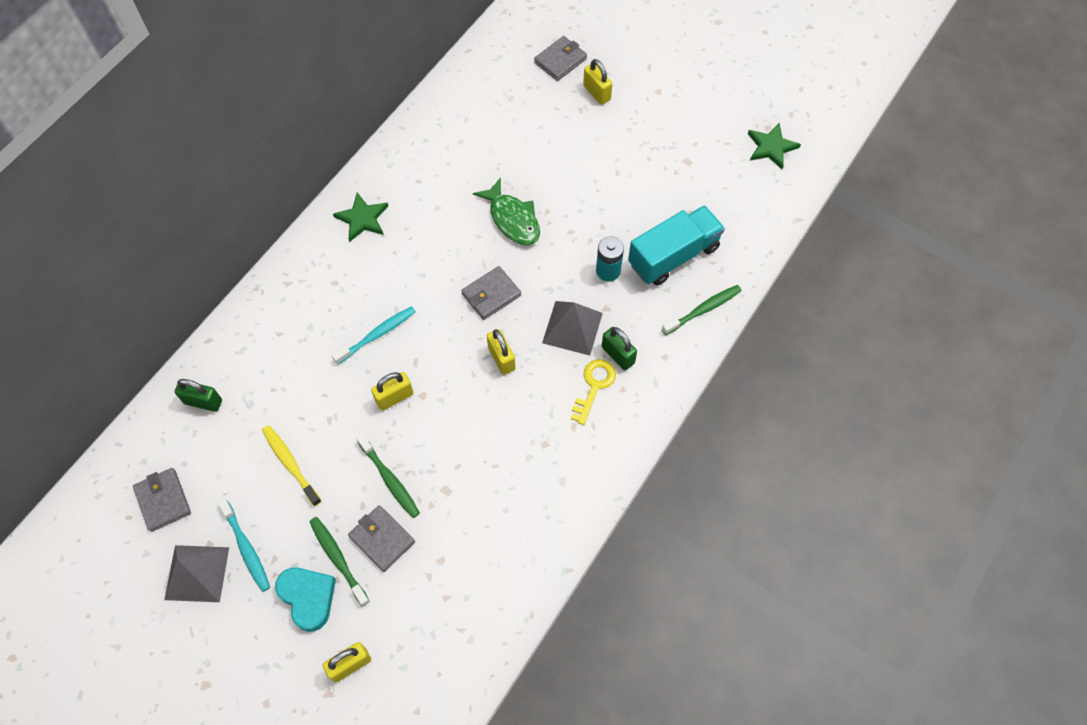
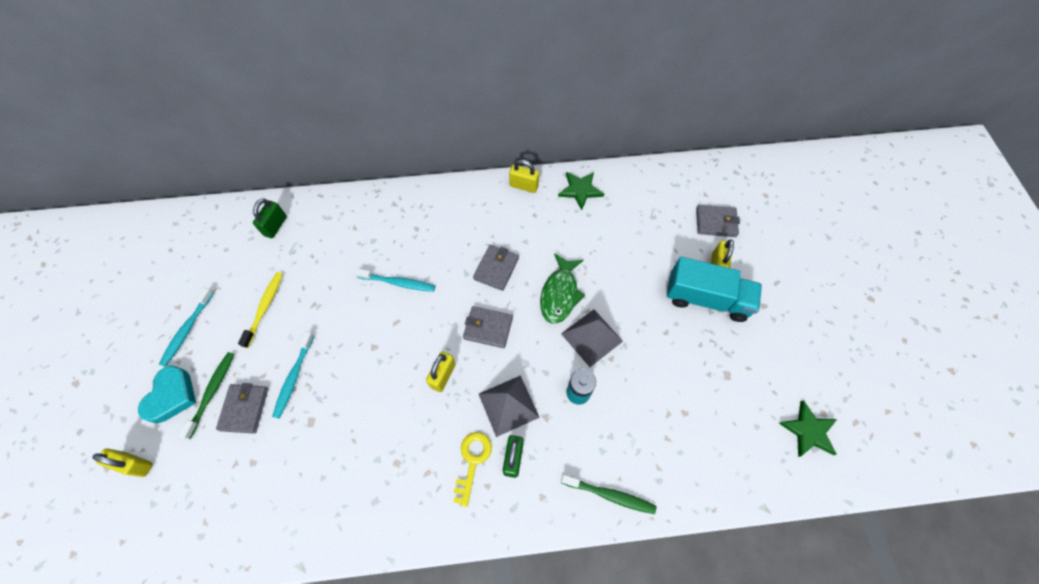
camera: 50 degrees right, 0 degrees up
(163, 500) = (192, 258): grey wallet -> grey wallet (496, 269)
(197, 573) = (153, 316): grey pyramid -> grey pyramid (592, 337)
(203, 402) = (275, 226): green padlock -> green padlock turned 45 degrees clockwise
(362, 218) = (476, 207): green star -> green star (580, 190)
(389, 479) = (294, 377): green toothbrush -> turquoise toothbrush
(394, 397) = (359, 330): yellow padlock -> yellow padlock (524, 186)
(594, 386) = (472, 461): yellow key -> yellow key turned 60 degrees counterclockwise
(673, 256) = (635, 431): turquoise truck -> turquoise truck (706, 298)

